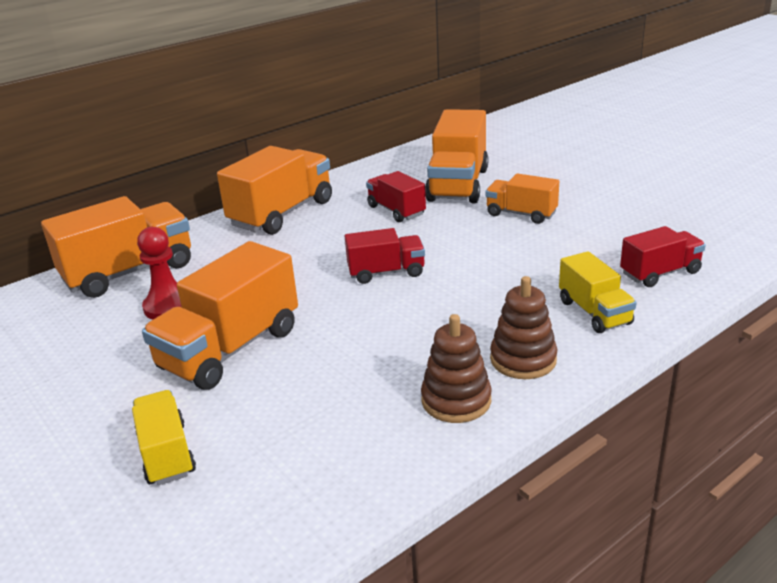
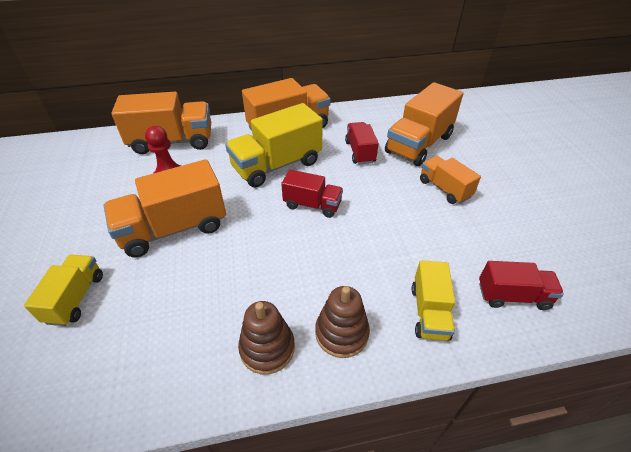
camera: 25 degrees right, 15 degrees up
(304, 252) = (277, 165): none -> yellow truck

